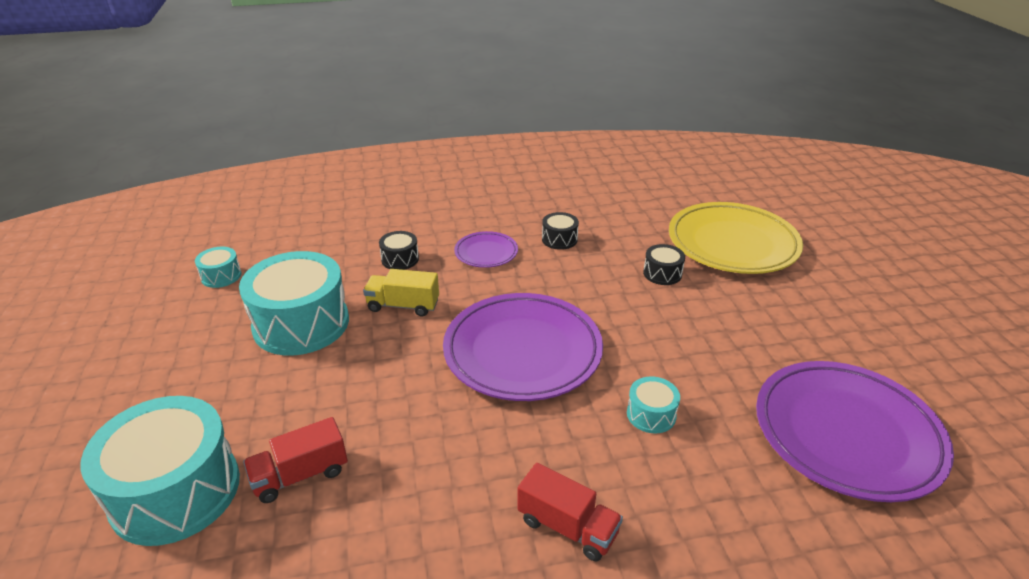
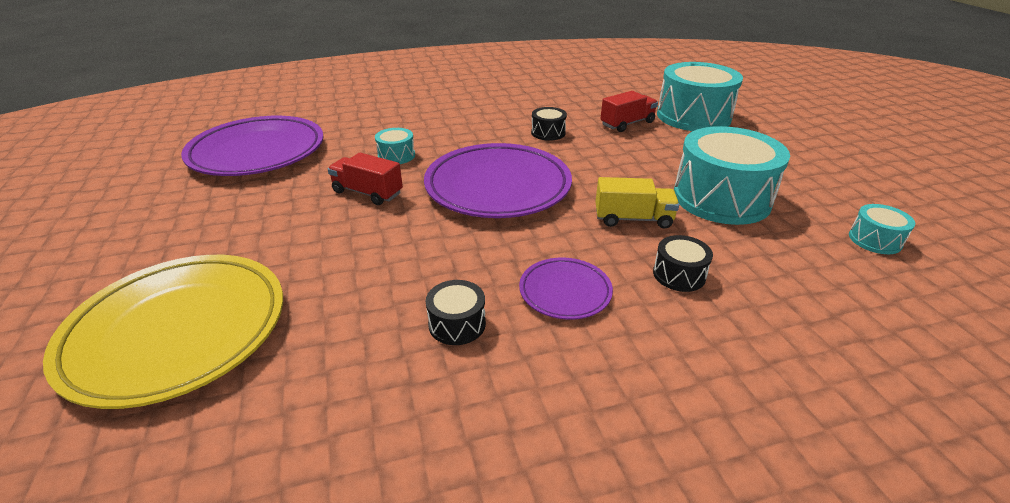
camera: 175 degrees right, 0 degrees up
(567, 527) = (463, 115): red truck -> red truck (367, 193)
(662, 273) = (322, 273): black drum -> black drum (548, 133)

